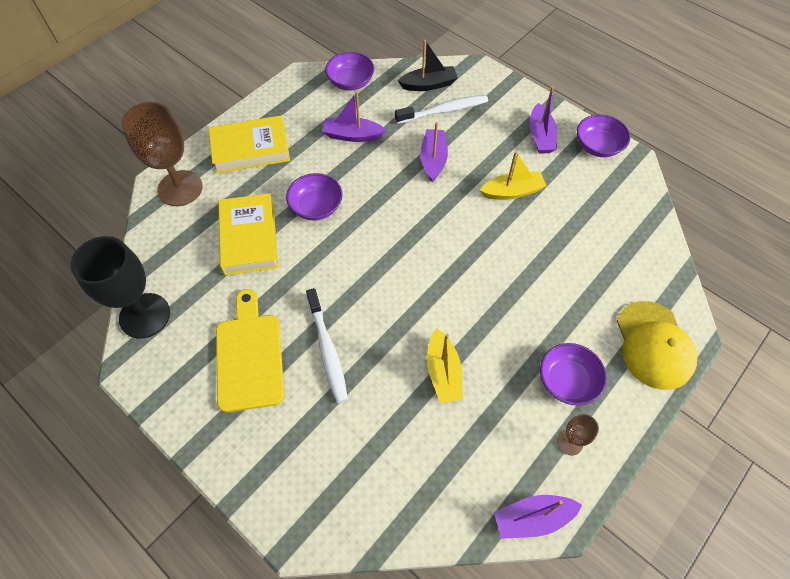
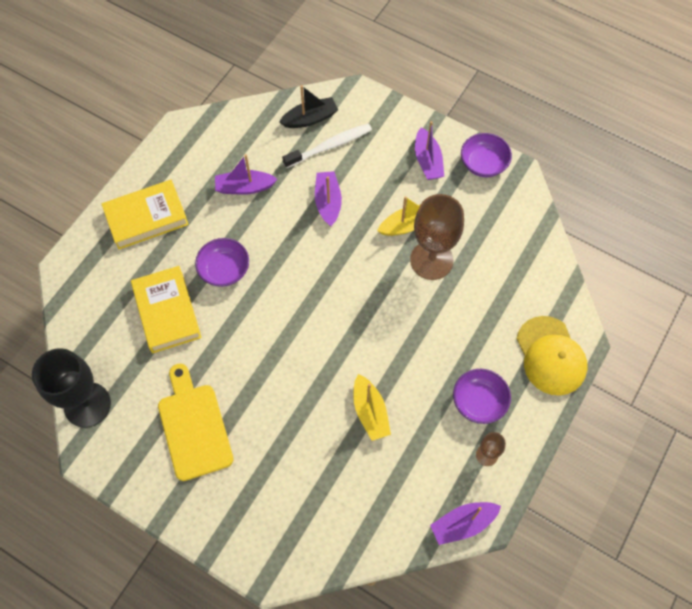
camera: 10 degrees left, 5 degrees up
(180, 188) = (87, 271): brown goblet -> brown goblet (431, 260)
(327, 350) = (263, 409): white toothbrush -> none
(350, 82) = (231, 127): purple bowl -> none

